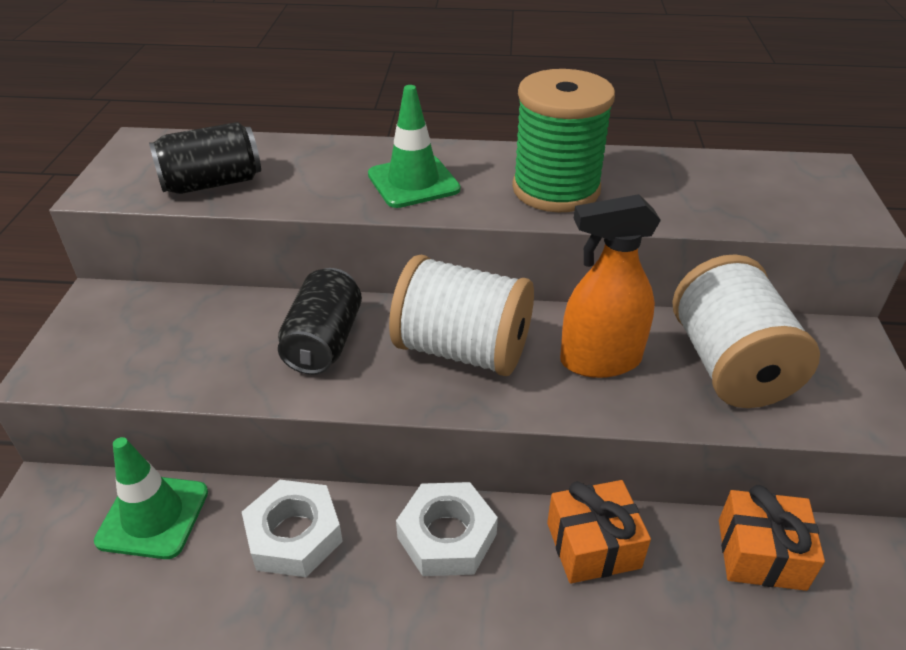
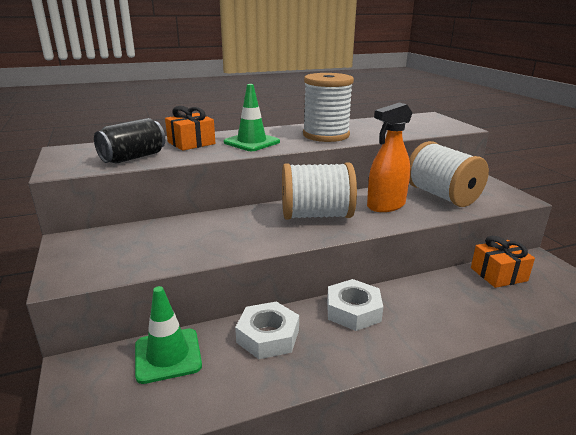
camera: 25 degrees left, 15 degrees down
(324, 341) = (238, 228): black can -> none
(556, 189) = (326, 135): green spool -> white spool
(593, 545) = (426, 293): orange gift -> orange gift (191, 143)

